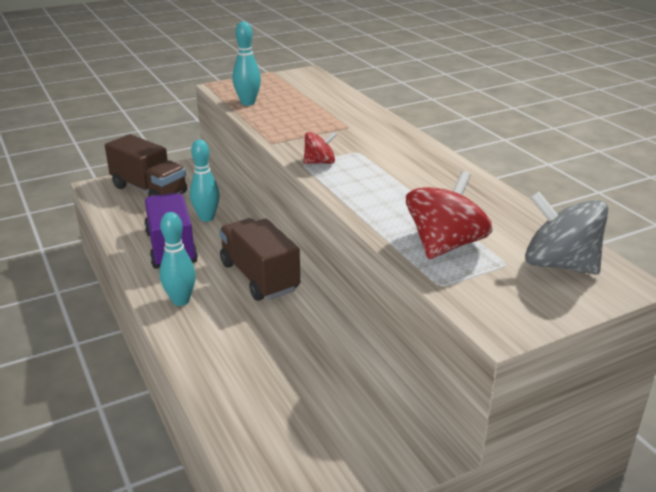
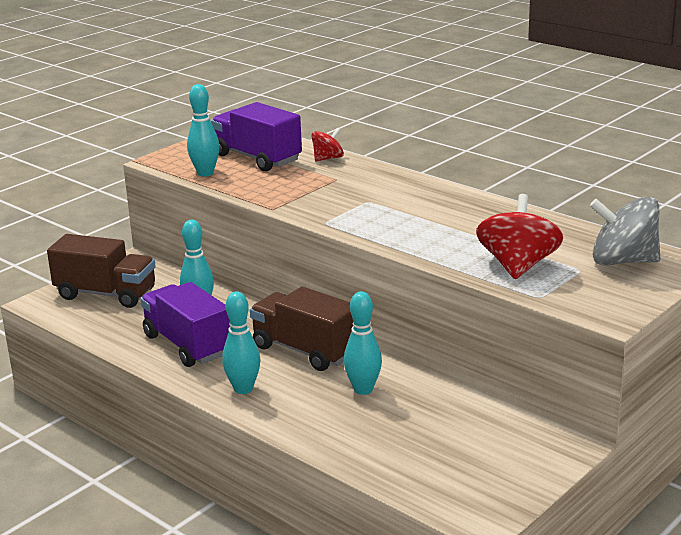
camera: 20 degrees left, 5 degrees down
(279, 329) = (363, 389): none -> turquoise bowling pin
(300, 98) = (257, 158): none -> purple truck
(319, 162) = (340, 218): red spinning top -> red spinning top (328, 158)

